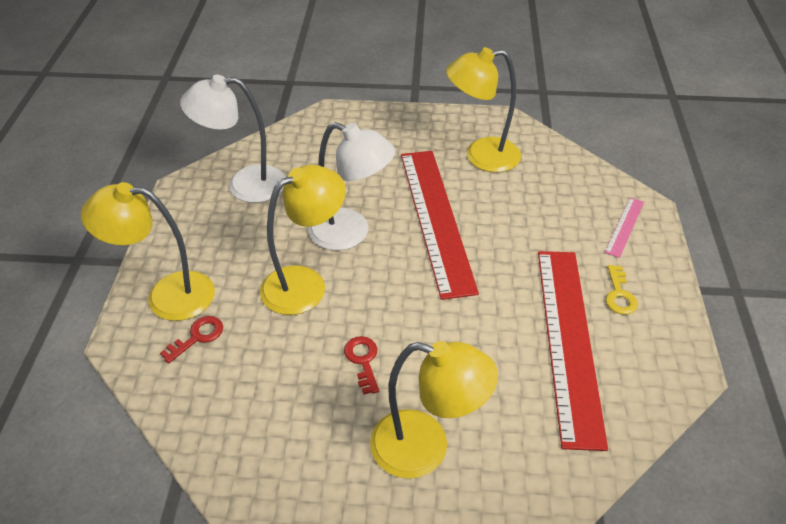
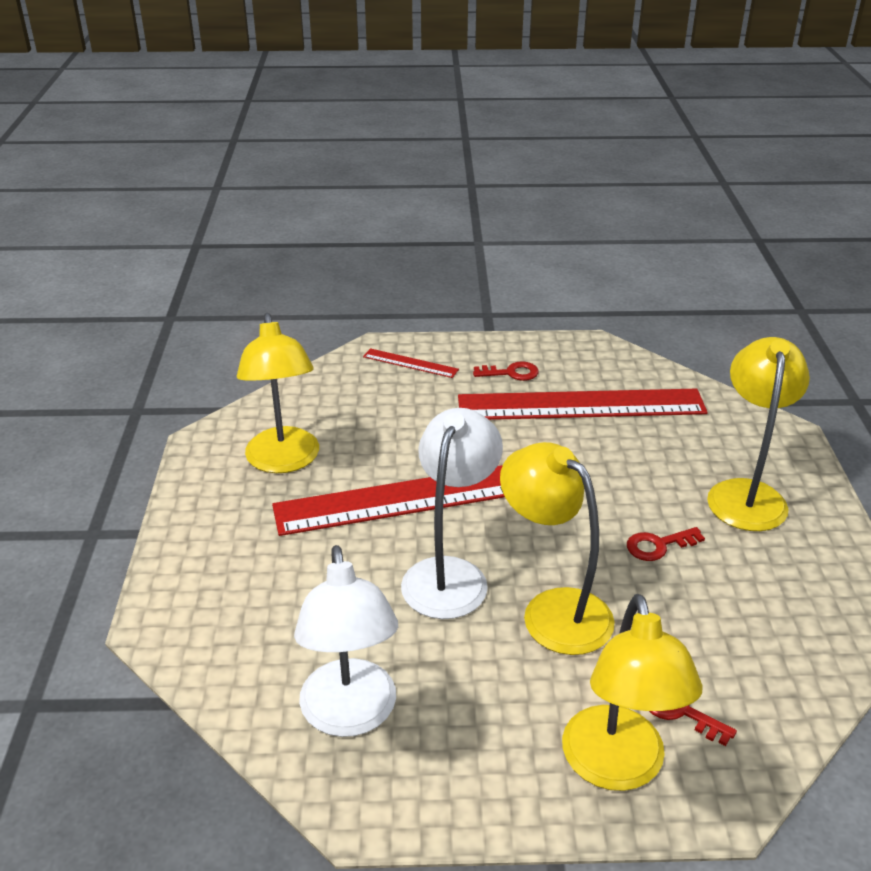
camera: 95 degrees left, 10 degrees down
(619, 295) = (511, 373): yellow key -> red key
(625, 226) = (410, 363): pink ruler -> red ruler

